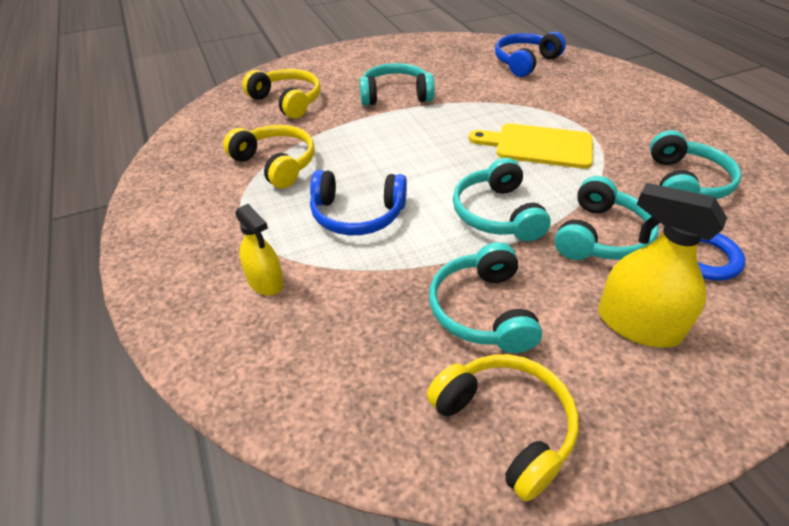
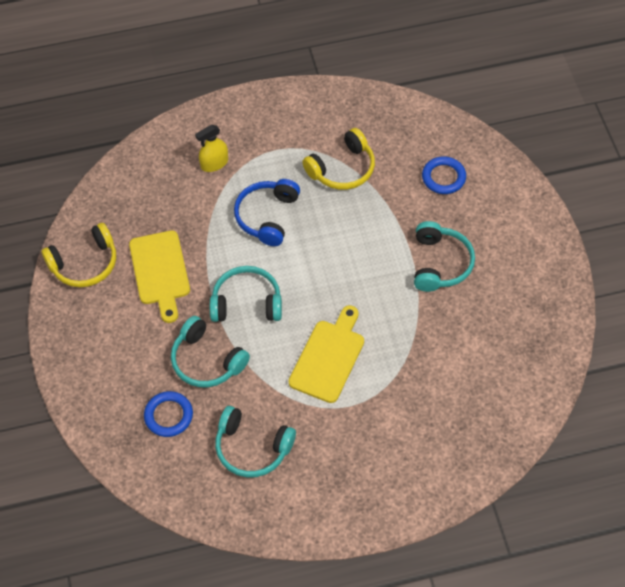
camera: 100 degrees right, 15 degrees up
(287, 101) = (443, 177): yellow headphones -> blue ring
(482, 310) = (160, 272): turquoise headphones -> yellow cutting board
(525, 62) = (494, 397): blue headphones -> none
(638, 324) = (126, 350): yellow spray bottle -> none

